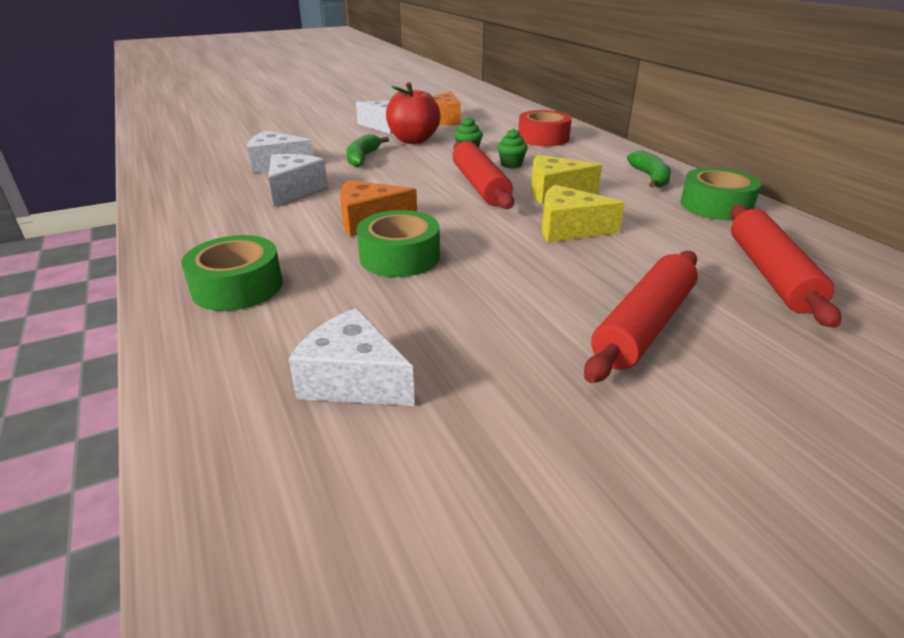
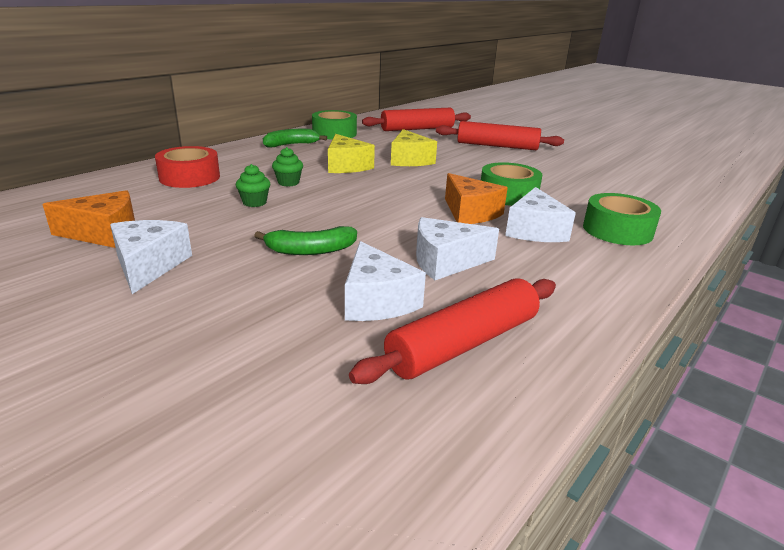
camera: 115 degrees left, 5 degrees down
(353, 380) = (623, 185): white cheese -> white cheese (535, 231)
(413, 140) = (220, 235): red apple -> none
(480, 186) = (354, 188): red rolling pin -> red rolling pin (463, 343)

